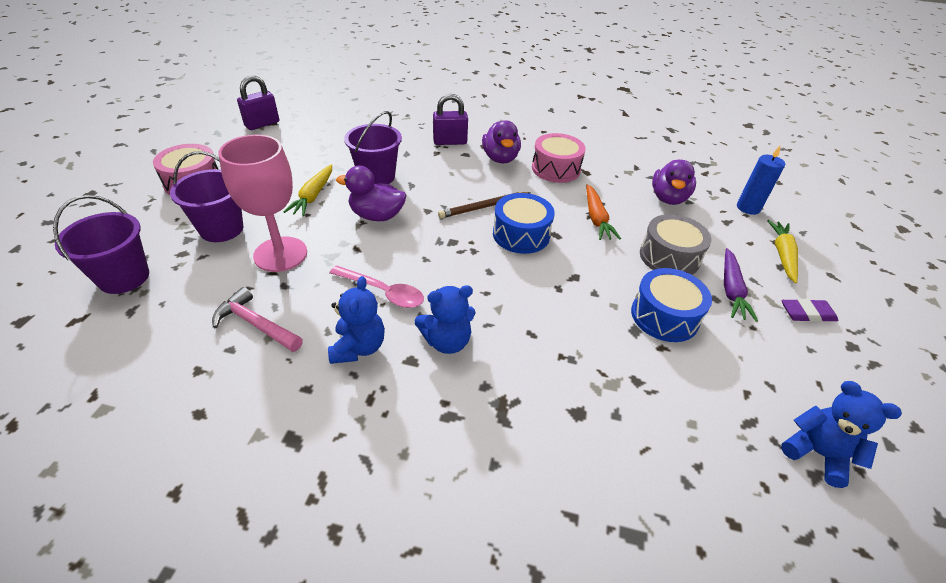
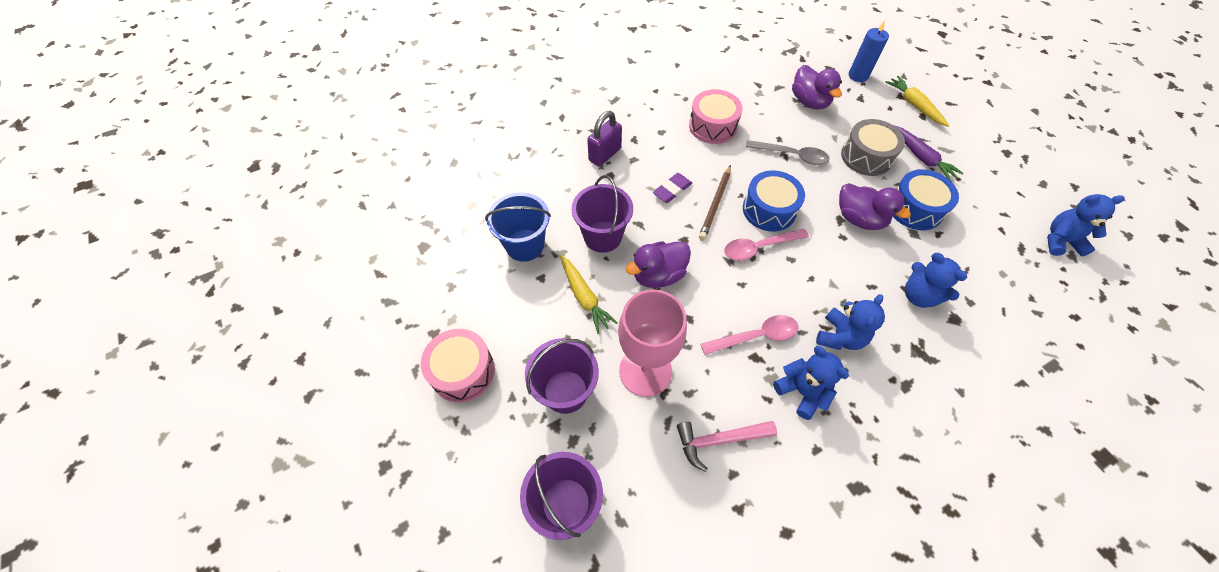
camera: 40 degrees left, 15 degrees up
(262, 124) = (416, 257): purple padlock -> none
(325, 153) = (525, 245): none -> blue bucket
(474, 248) = (758, 247): none -> pink spoon
(500, 158) = (663, 144): purple duck -> purple duck (859, 219)
(566, 371) = (918, 296): none -> blue teddy bear
(596, 218) = (792, 156): orange carrot -> grey spoon
(807, 313) = (968, 145): purple eraser -> purple eraser (672, 190)

